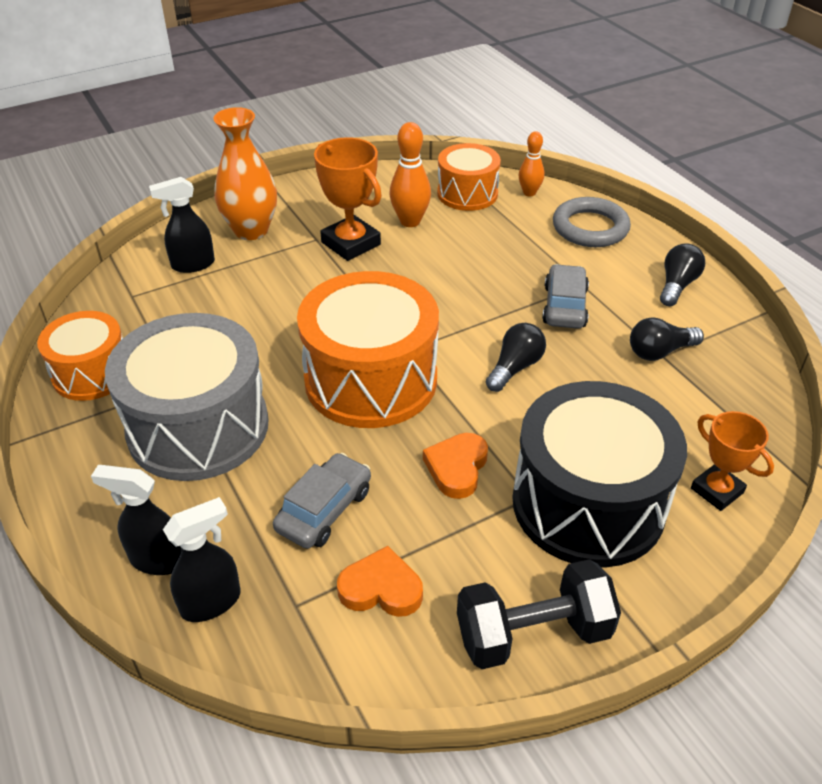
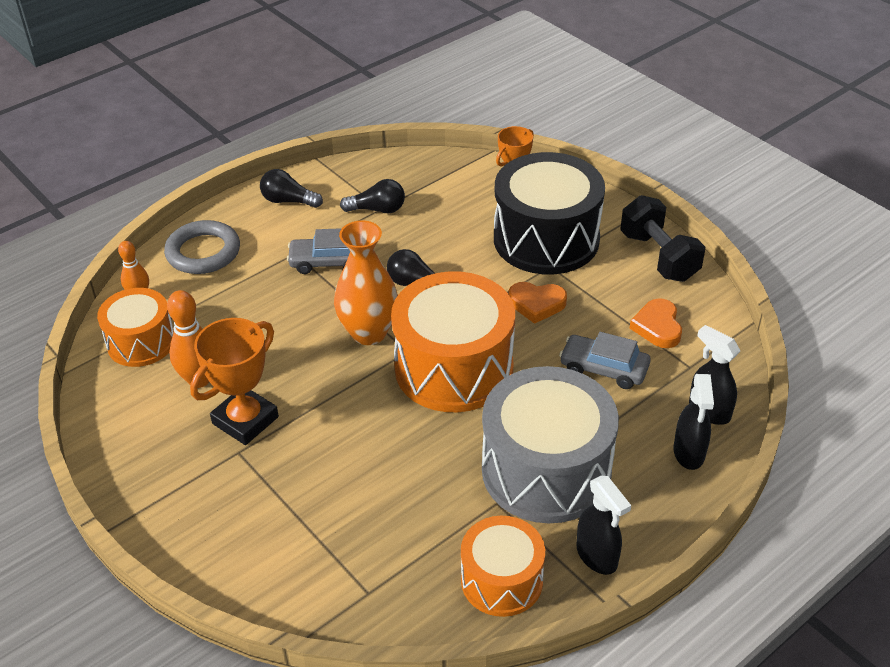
camera: 100 degrees left, 0 degrees up
(192, 265) = (301, 552): black spray bottle -> black spray bottle (597, 556)
(251, 230) = (226, 515): orange vase -> orange vase (369, 332)
(659, 352) = (377, 209): black light bulb -> black light bulb turned 60 degrees counterclockwise

